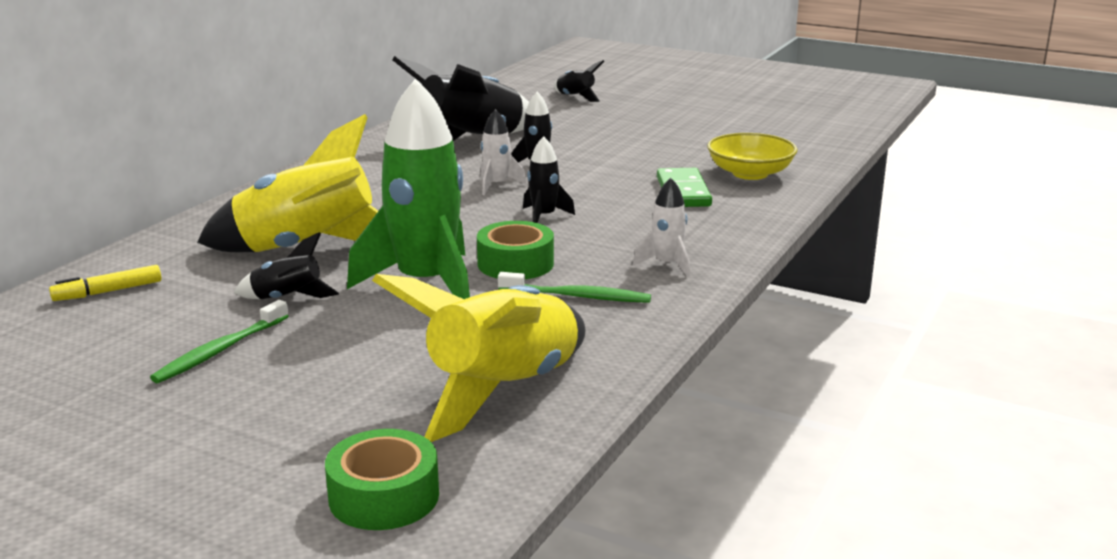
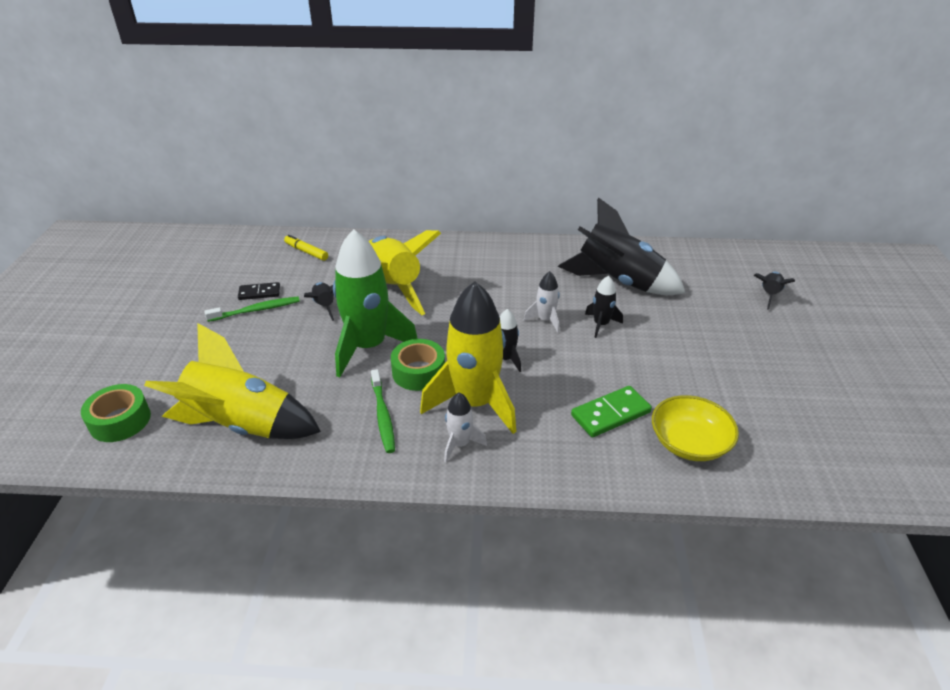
camera: 65 degrees right, 15 degrees up
(172, 342) = (259, 293): none -> black domino
(220, 350) = (256, 310): green toothbrush -> green toothbrush turned 150 degrees clockwise
(605, 245) = (474, 403): none -> yellow rocket

